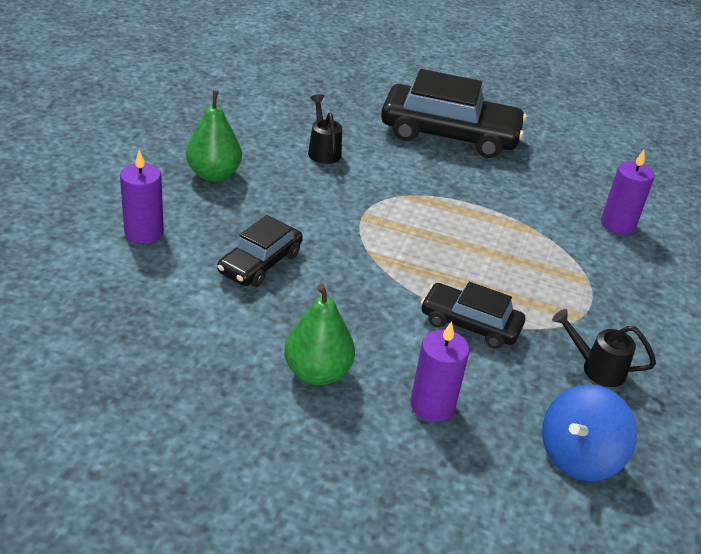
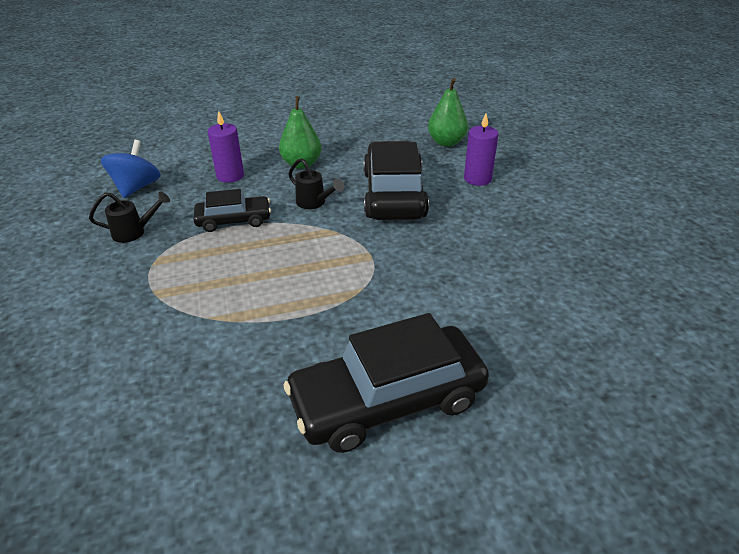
camera: 150 degrees right, 0 degrees up
(214, 174) = (505, 230): green pear -> green pear (446, 142)
(260, 263) = (394, 194): black car -> black car, size x1.80
(323, 150) = (470, 297): black watering can -> black watering can (314, 203)
(617, 224) = (136, 372): purple candle -> none

